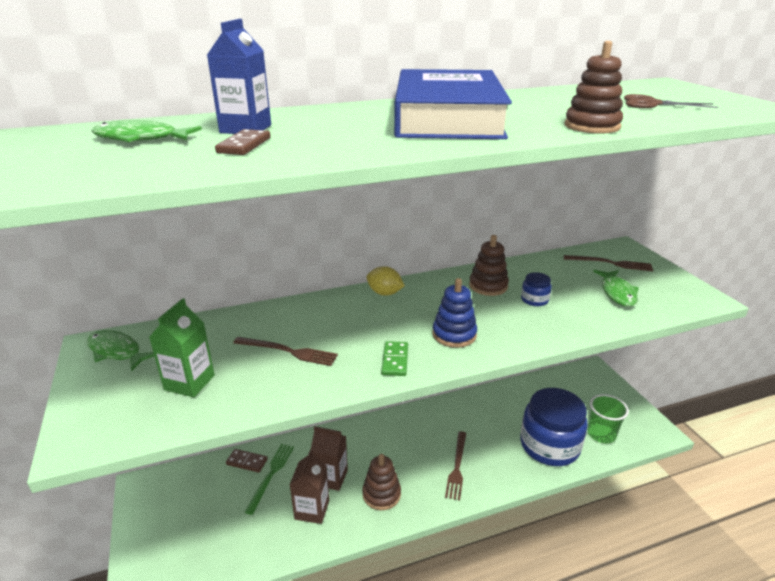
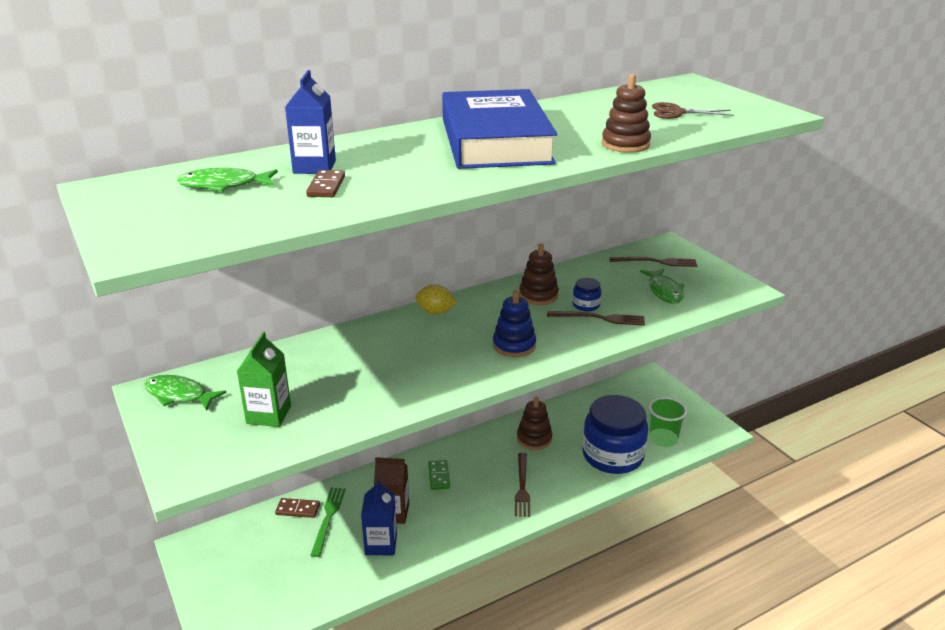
camera: 10 degrees left, 0 degrees up
(288, 351) = (356, 377): brown fork -> brown fork (600, 318)
(312, 510) = (381, 544): brown carton -> blue carton
(381, 494) = (449, 521): brown stacking toy -> brown stacking toy (534, 439)
(395, 360) = (463, 374): green domino -> green domino (439, 476)

